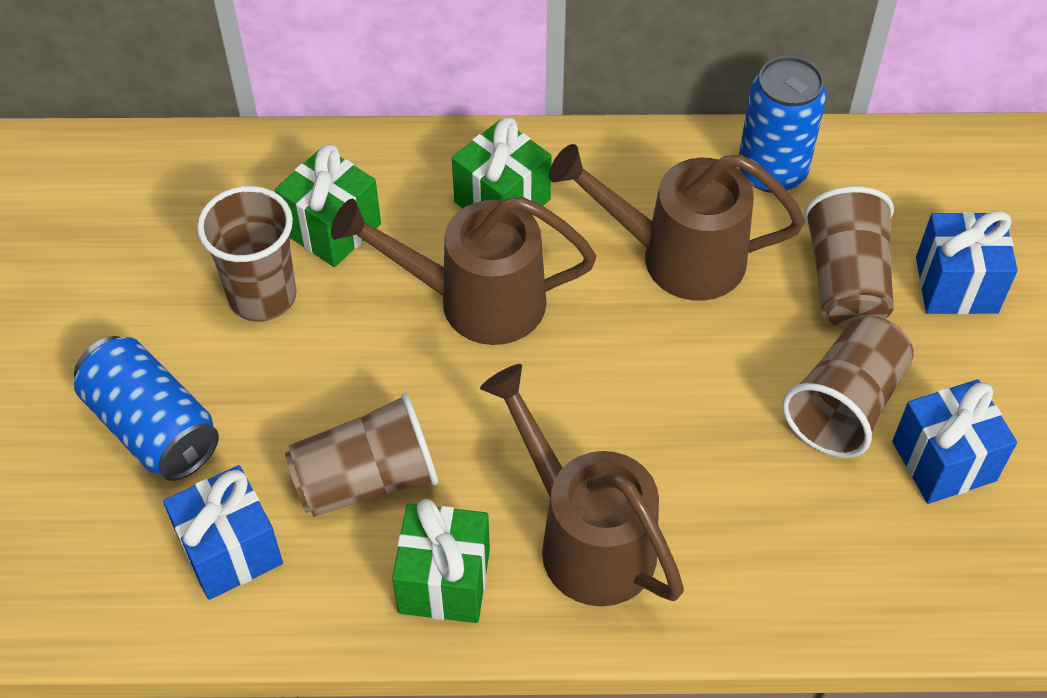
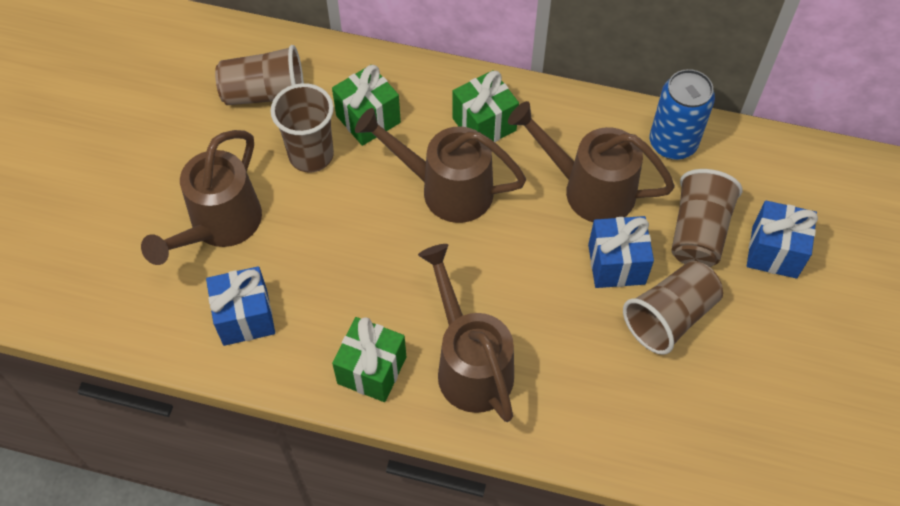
camera: 15 degrees right, 5 degrees up
(152, 427) = (219, 226): blue can -> brown watering can
(366, 479) = (342, 292): brown cup -> brown cup (265, 94)
(943, 461) = (724, 371): blue gift -> blue gift (616, 264)

